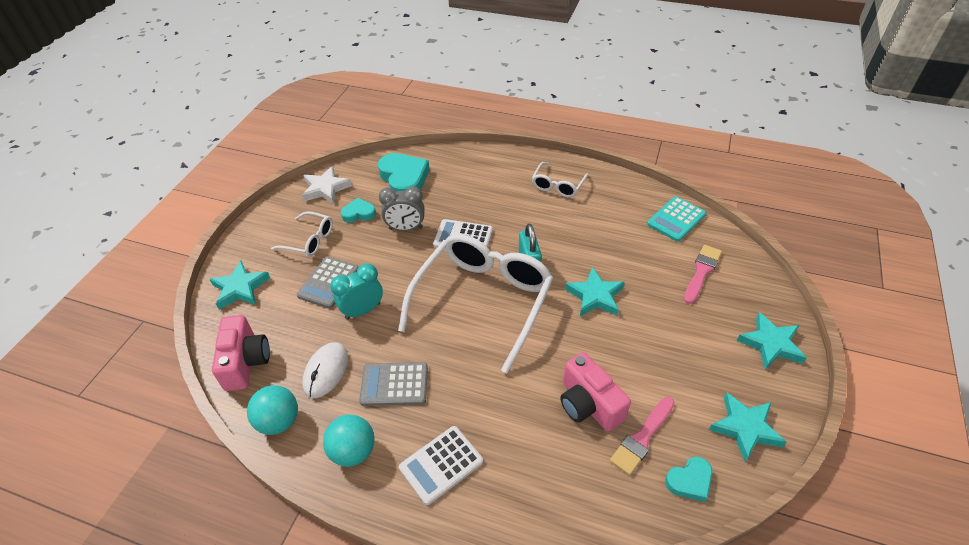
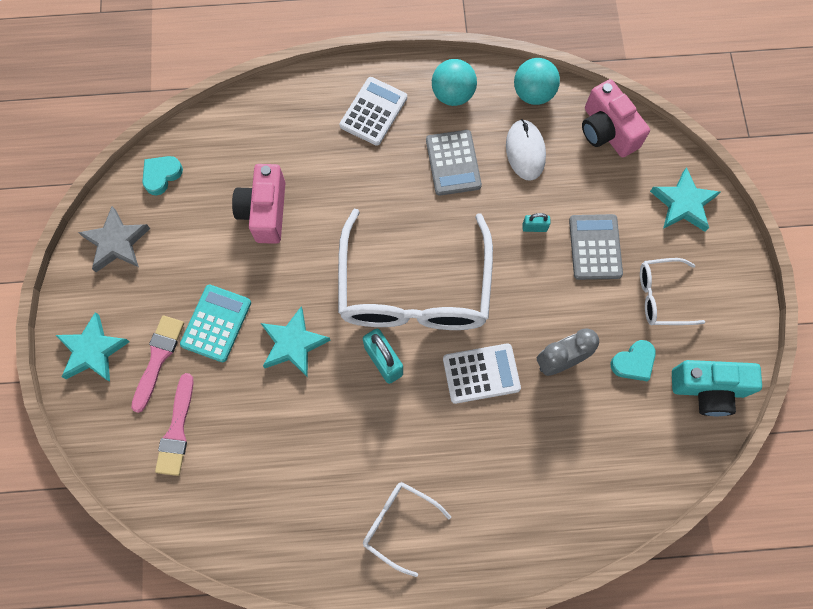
camera: 155 degrees right, 25 degrees up
(325, 188) = (708, 389): white star -> turquoise camera
(363, 311) = (534, 227): turquoise clock -> turquoise padlock
(394, 384) = (453, 163): grey calculator -> grey calculator turned 105 degrees clockwise
(404, 179) = (617, 451): turquoise heart -> none
(558, 185) = (399, 524): white glasses -> white glasses turned 60 degrees counterclockwise
(588, 404) = (265, 212): pink camera -> pink camera turned 120 degrees counterclockwise
(642, 438) = (209, 198): pink brush -> pink brush (158, 358)
(676, 219) = (221, 516): turquoise calculator -> turquoise calculator (216, 323)
(745, 428) = (116, 242): turquoise star -> grey star

